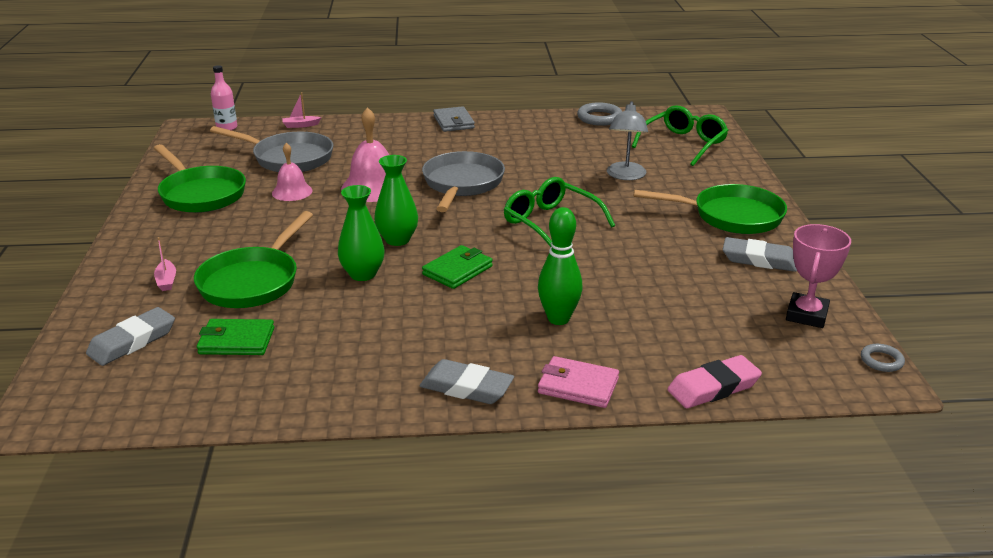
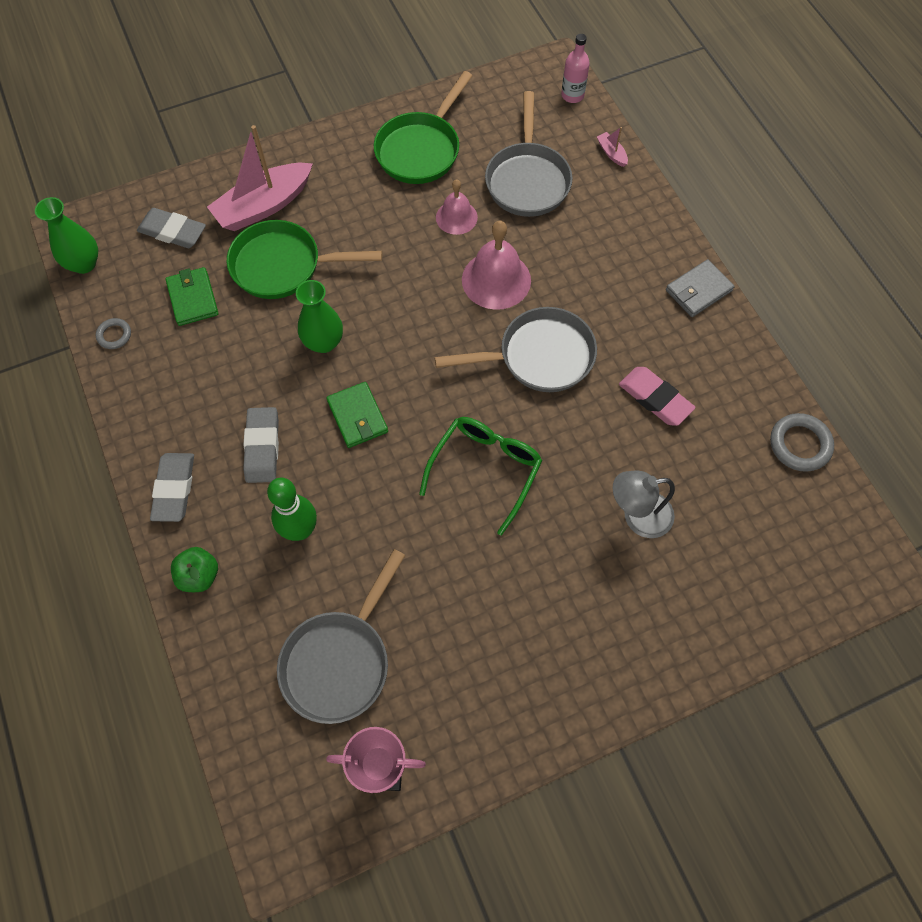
camera: 70 degrees right, 35 degrees up
(166, 281) = (264, 206): pink boat -> pink boat, size x2.45
(397, 240) = (396, 344): green vase -> green vase (84, 264)
(457, 270) = (357, 416): green wallet -> green wallet turned 45 degrees clockwise
(578, 386) = (199, 576): pink wallet -> green apple
(683, 144) = (768, 564): green glasses -> none
(700, 319) = (339, 661): none -> grey pan
(713, 387) = (227, 692): pink eraser -> pink eraser (655, 398)
(731, 216) = (580, 657): green pan -> none
(759, 260) = (485, 704): grey eraser -> grey eraser (262, 447)
(881, 361) = (316, 854): grey ring -> grey ring (114, 335)

